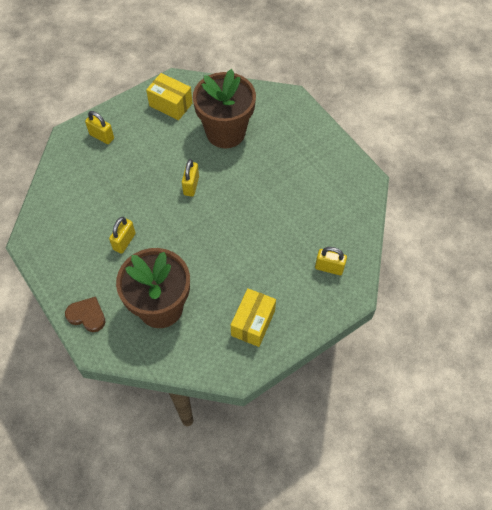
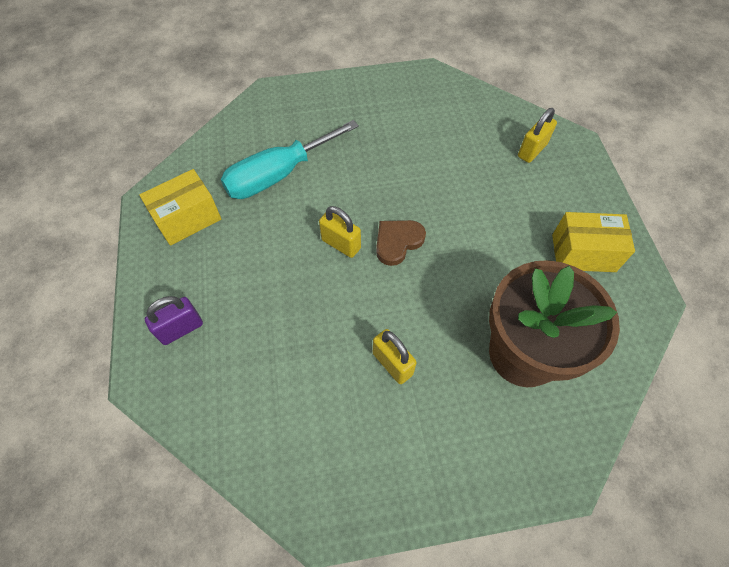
camera: 65 degrees left, 0 degrees up
(87, 315) = (503, 465): brown heart -> brown heart (397, 242)
(102, 136) = (181, 329): yellow padlock -> purple padlock
(225, 132) = (278, 175): brown flower pot -> turquoise screwdriver
(253, 323) = (583, 253): yellow box -> yellow box turned 45 degrees counterclockwise

